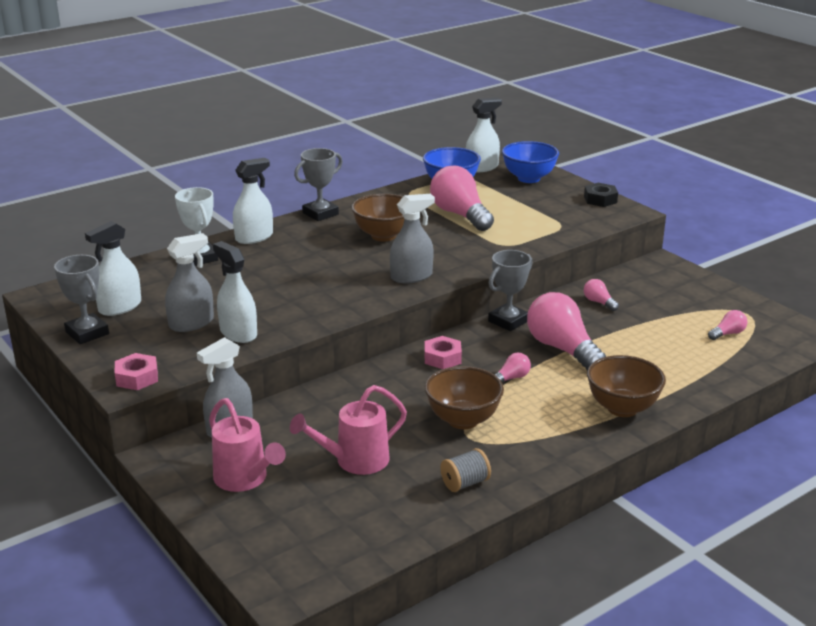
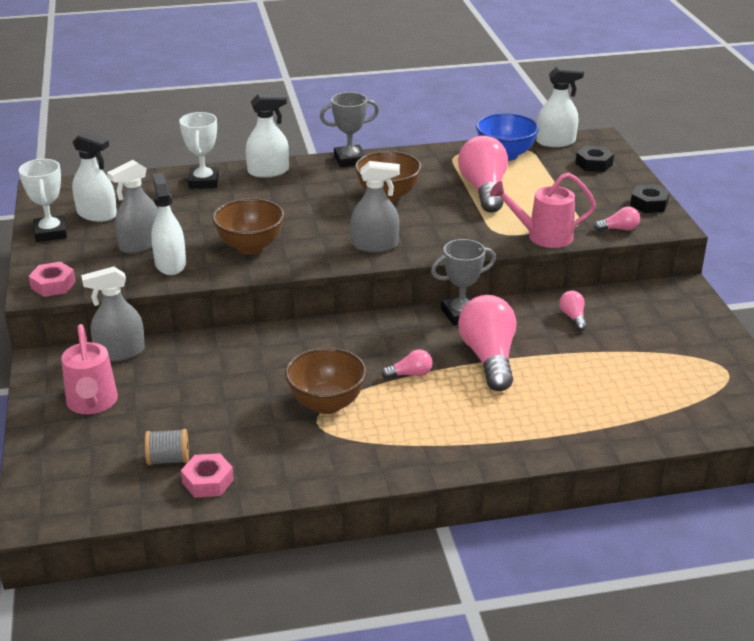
camera: 25 degrees right, 5 degrees up
(87, 333) = (50, 233): grey trophy -> white trophy
(120, 307) = (97, 214): white spray bottle -> white spray bottle turned 135 degrees counterclockwise
(191, 323) = (140, 244): grey spray bottle -> grey spray bottle turned 150 degrees clockwise
(354, 461) = (196, 415): pink watering can -> pink watering can (542, 236)
(442, 358) = (363, 336): pink nut -> pink nut (208, 481)
(465, 483) = (273, 466): grey spool -> grey spool (168, 459)
(528, 178) = (594, 164): blue bowl -> black nut
(622, 408) = (492, 437): brown bowl -> brown bowl (250, 247)
(727, 334) = (682, 388): pink light bulb -> pink light bulb (619, 229)

